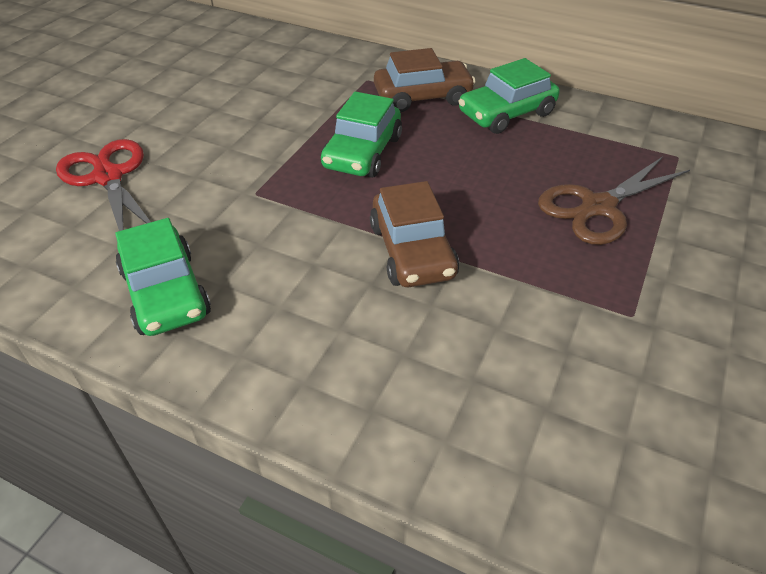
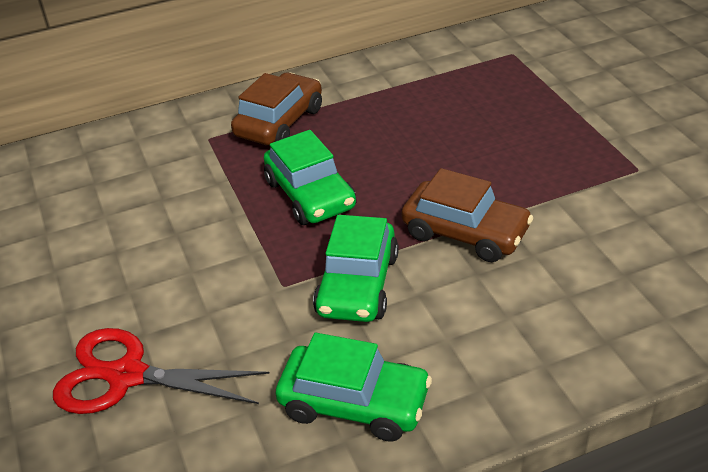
camera: 45 degrees left, 5 degrees down
(506, 113) = (362, 94): green car -> green car (357, 285)
(598, 207) = (522, 119): brown scissors -> none

